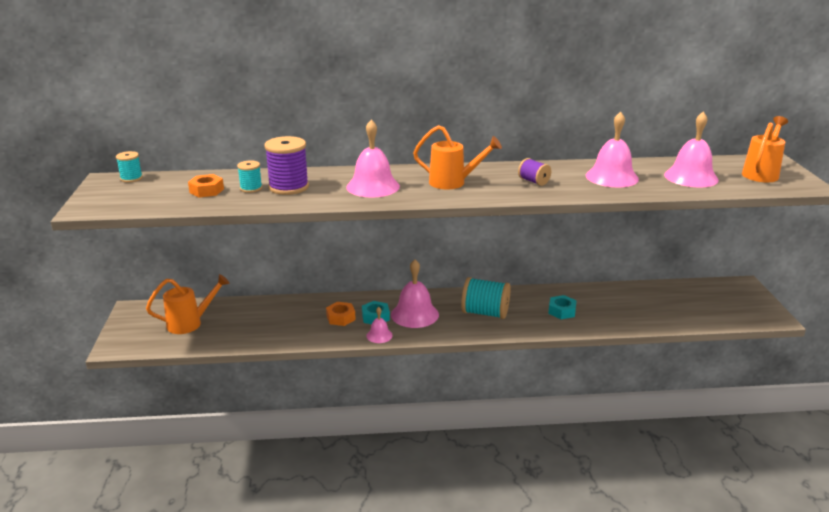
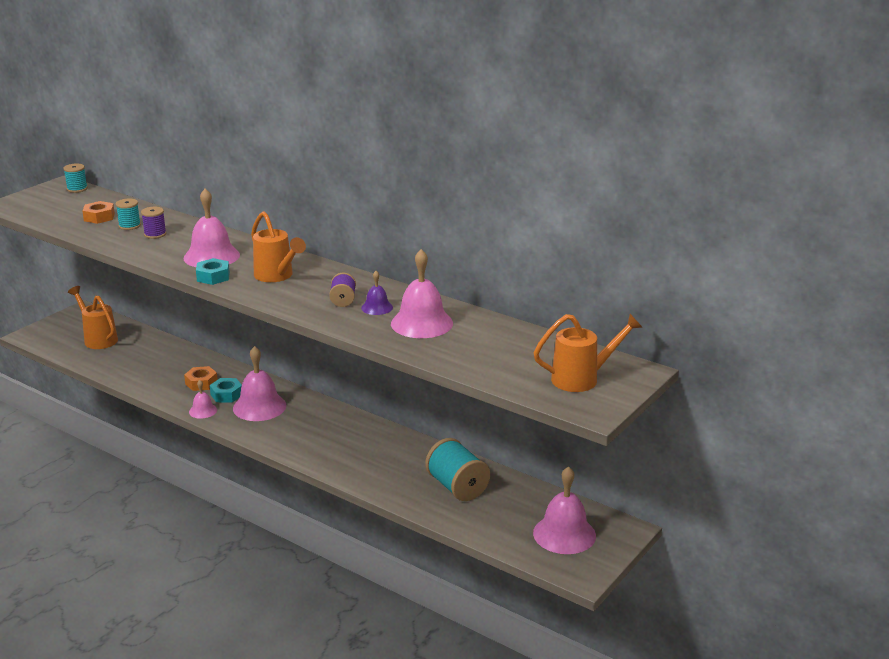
camera: 40 degrees right, 0 degrees up
(190, 323) = (98, 339): orange watering can -> orange watering can turned 150 degrees counterclockwise
(288, 187) = (155, 234): purple spool -> purple spool, size x0.55
(485, 313) = (316, 433): turquoise spool -> turquoise spool (457, 487)
(562, 311) = (384, 463): turquoise nut -> turquoise nut (213, 277)
(564, 178) = (377, 307): none -> purple bell
(691, 177) = (497, 353): pink bell -> pink bell (564, 534)

